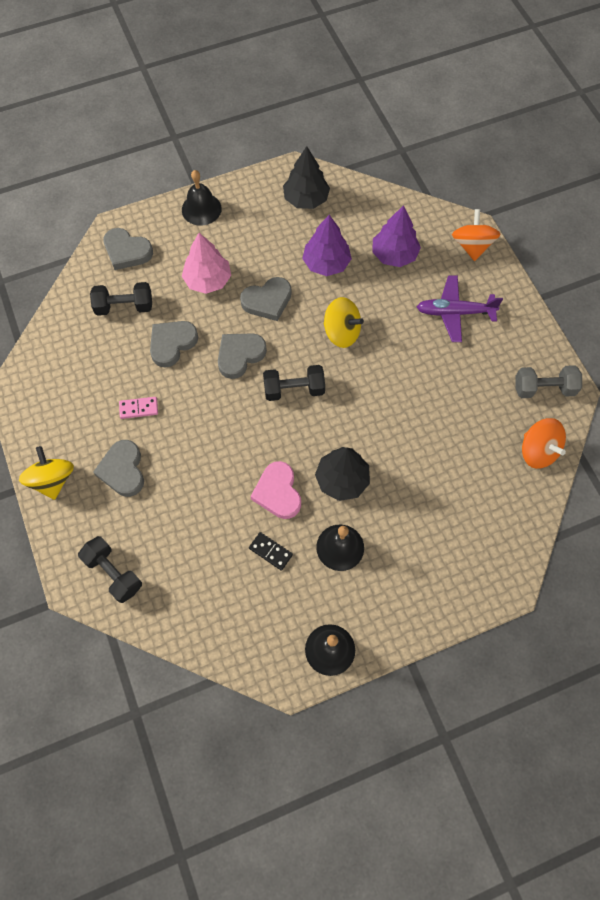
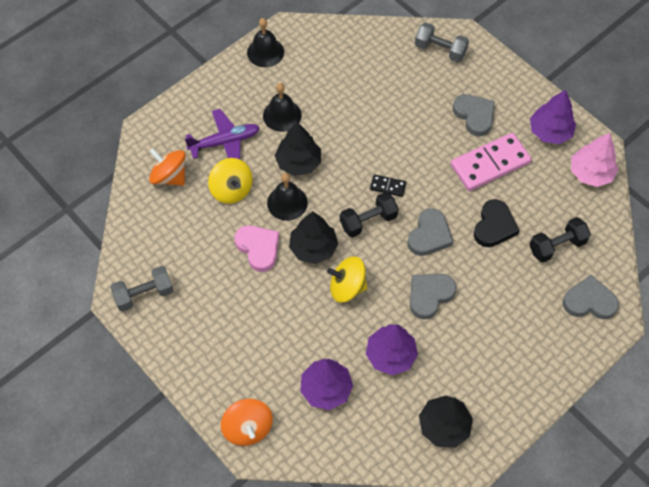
camera: 160 degrees right, 5 degrees down
(52, 480) = (523, 93): yellow spinning top -> yellow spinning top (232, 190)
(54, 423) = (550, 132): none -> purple tree
(113, 573) = (440, 50): black dumbbell -> grey dumbbell
(139, 408) = (490, 164): pink domino -> pink domino, size x2.19
(172, 344) = (494, 226): grey heart -> black heart
(201, 209) = (545, 374): black bell -> black bell (287, 202)
(207, 280) = (496, 297): pink tree -> pink tree (590, 173)
(270, 551) = (333, 97): black domino -> black domino (388, 186)
(278, 492) = (345, 137): pink heart -> pink heart (258, 248)
(360, 380) = (313, 247): none -> black tree
(454, 312) = (246, 344): purple plane -> purple plane (225, 142)
(538, 451) = (140, 236): orange spinning top -> orange spinning top (170, 176)

